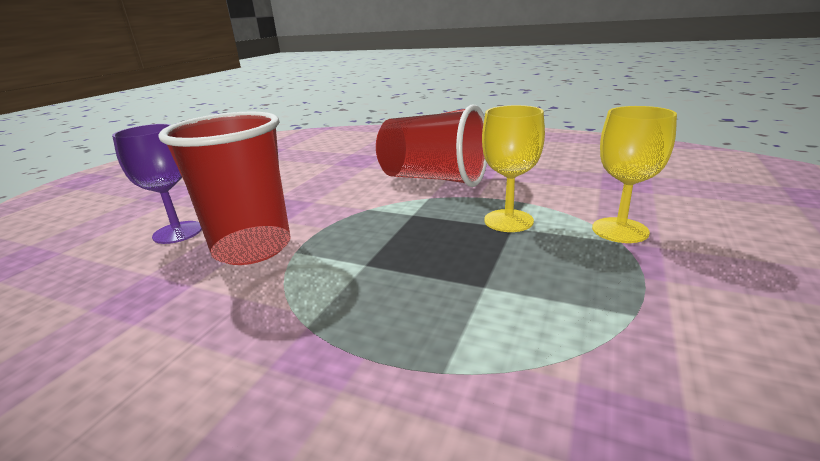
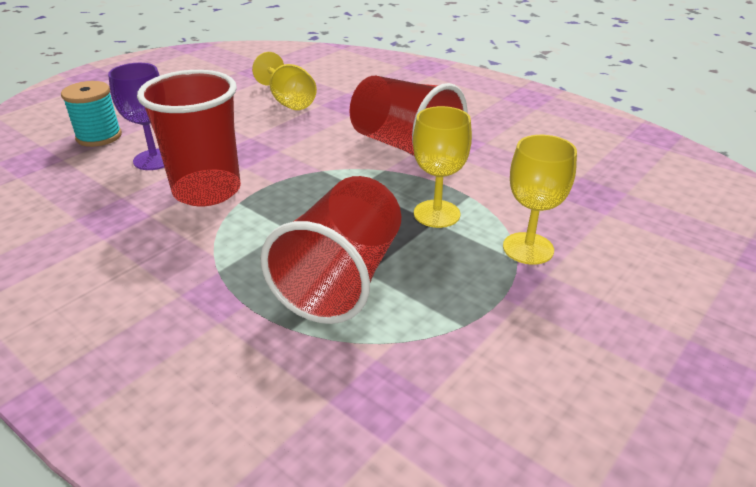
camera: 15 degrees right, 10 degrees up
(104, 224) = (99, 136): none -> turquoise spool
(301, 166) = (289, 101): none -> yellow goblet
(462, 299) = (342, 278): none -> red cup

